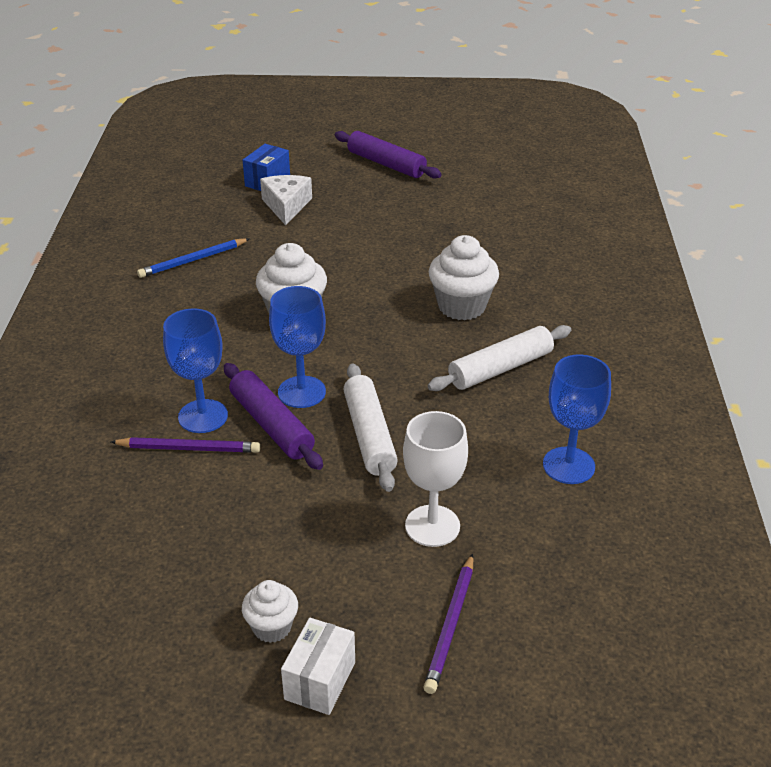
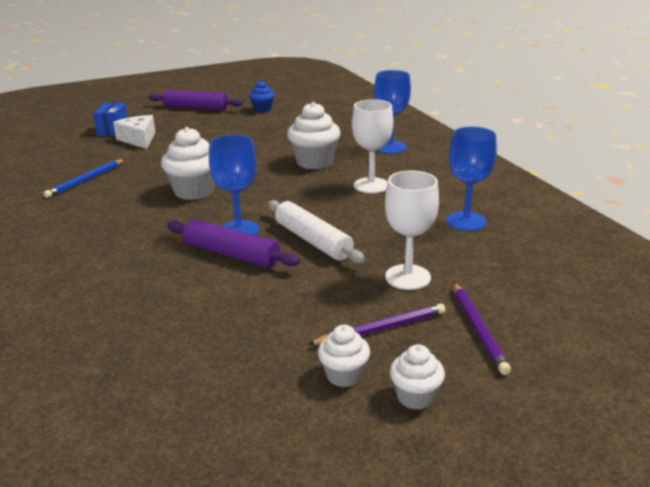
camera: 25 degrees left, 10 degrees down
(188, 448) = (173, 285): purple pencil -> purple pencil (381, 329)
(203, 416) = (169, 263): blue goblet -> blue goblet (390, 147)
(320, 681) = (415, 397): white box -> white cupcake
(465, 189) = (262, 109): none -> blue cupcake
(500, 368) = (371, 185): white rolling pin -> white goblet

